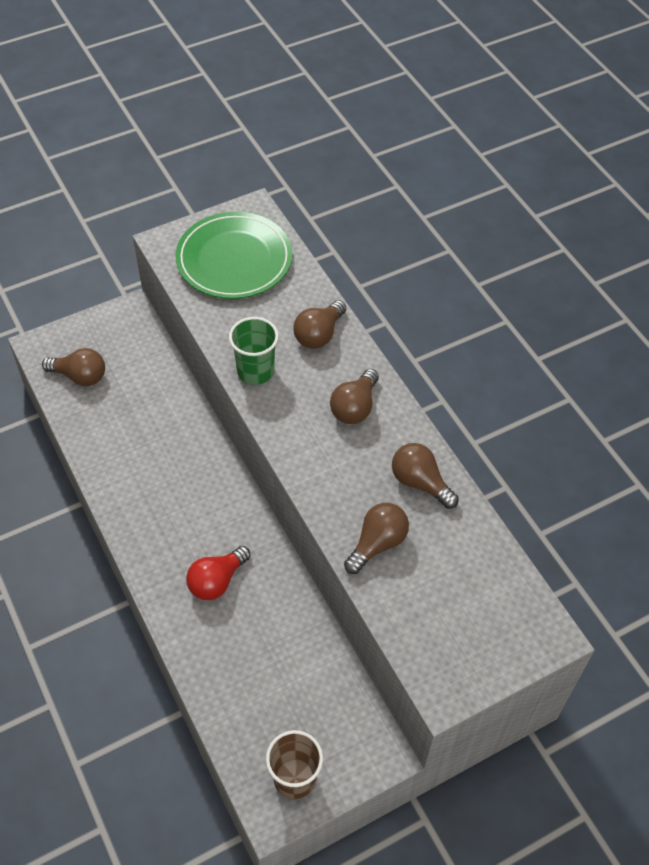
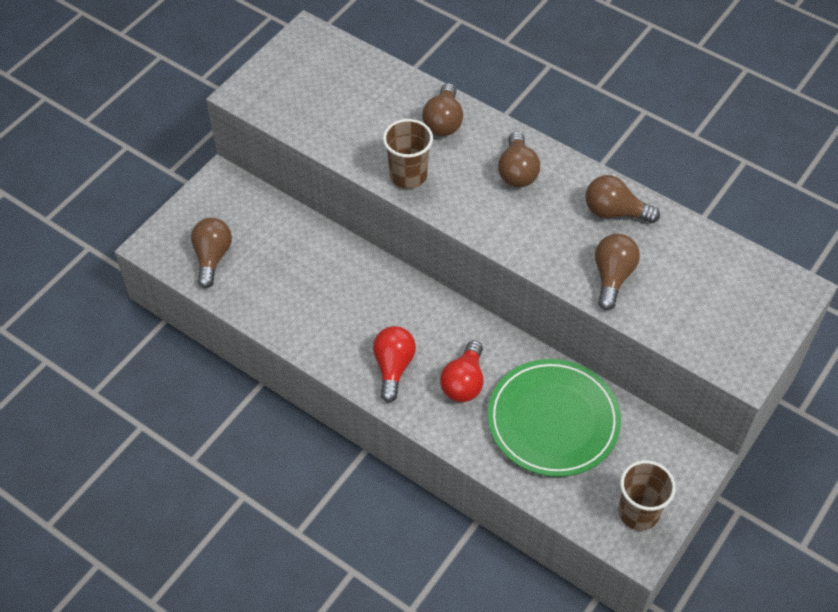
camera: 25 degrees left, 0 degrees up
(80, 376) = (212, 257): brown light bulb -> brown light bulb turned 75 degrees counterclockwise
(165, 539) = (393, 367): none -> red light bulb
(234, 259) = (320, 85): green plate -> green plate (553, 420)
(255, 371) = (408, 175): green cup -> brown cup

